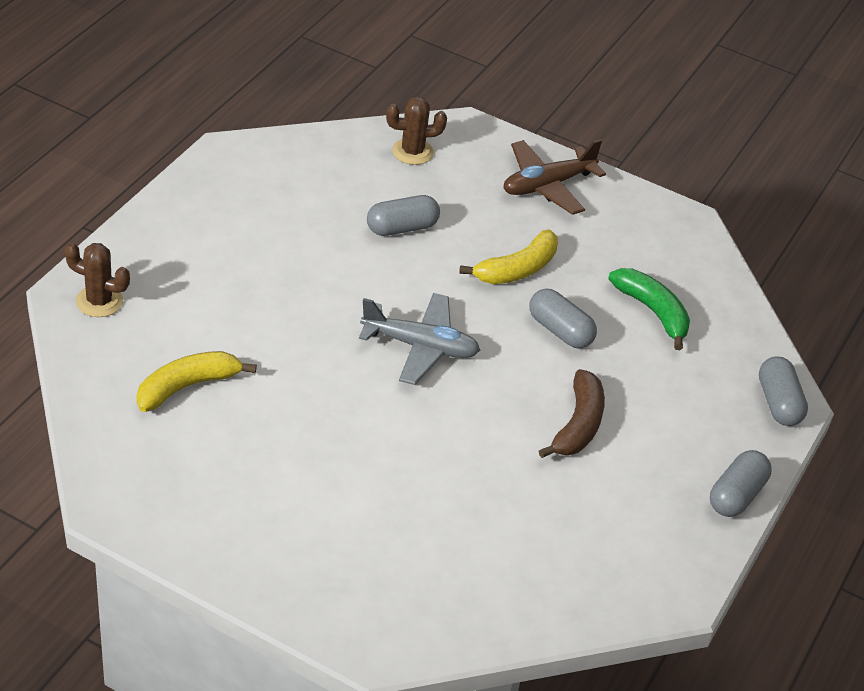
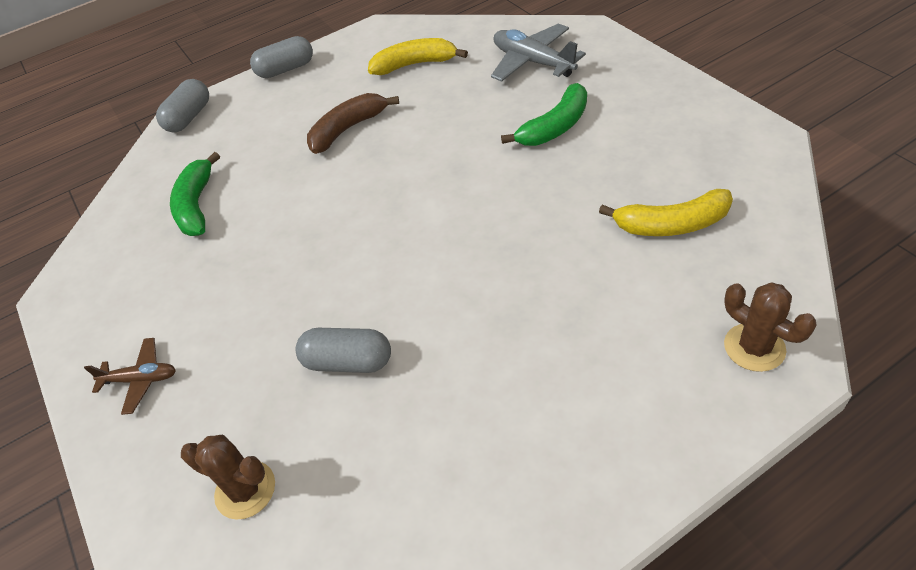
camera: 140 degrees left, 5 degrees up
(347, 474) = (555, 127): none -> green banana
(420, 346) = (425, 217): grey plane -> grey plane (533, 62)
(517, 269) = (272, 277): yellow banana -> yellow banana (415, 64)
(547, 185) = (141, 379): brown plane -> brown plane, size x0.59
(560, 331) = (290, 205): grey capsule -> none

